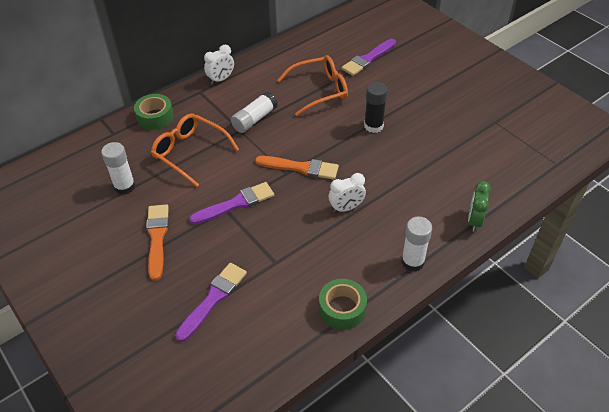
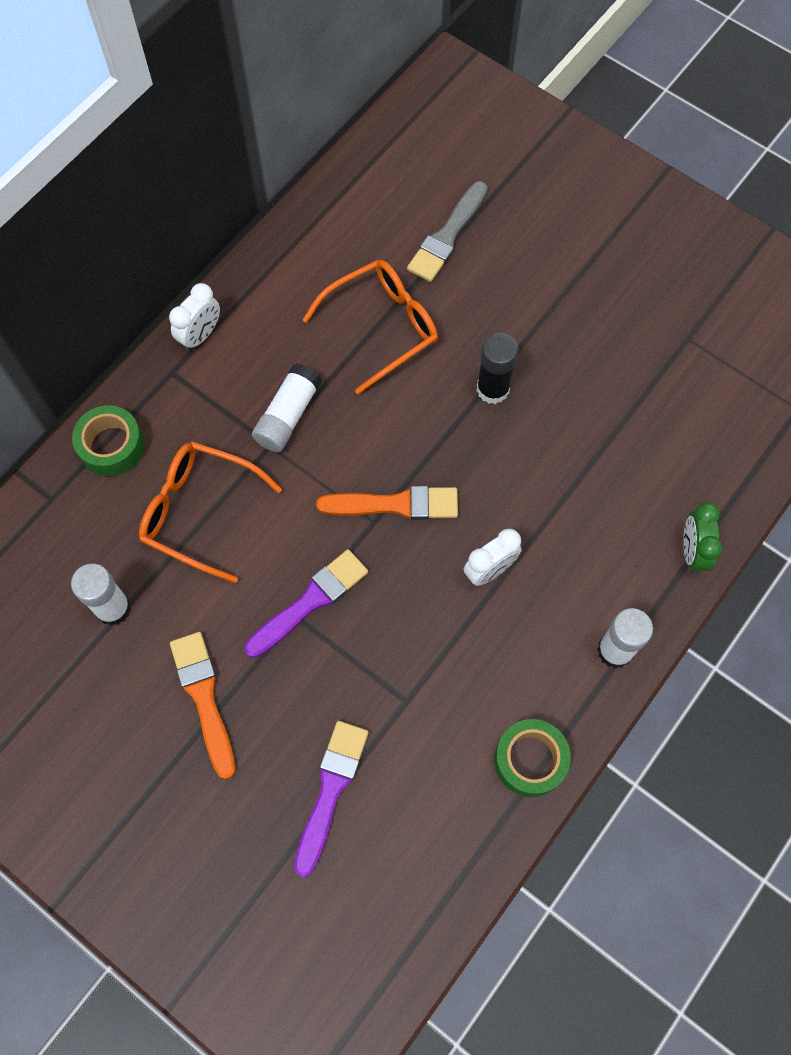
camera: 15 degrees left, 20 degrees up
(368, 59) = (447, 236): purple brush -> grey brush

